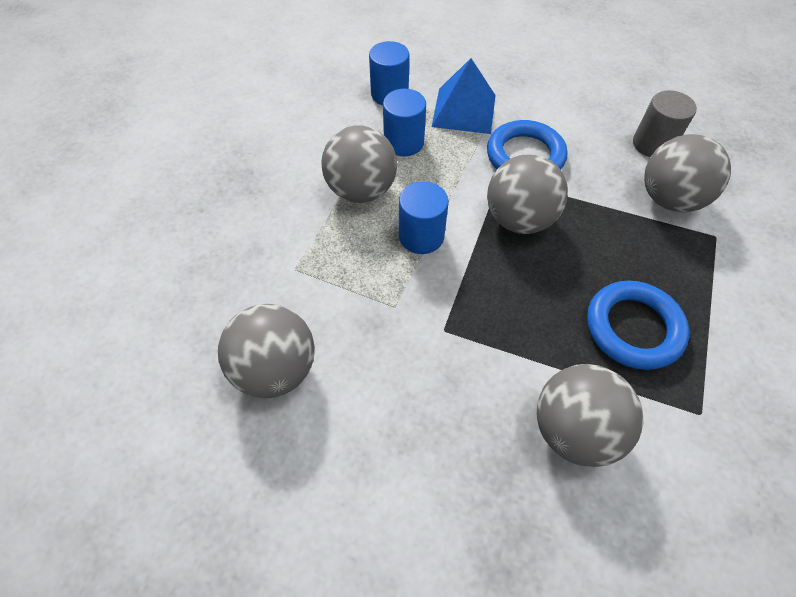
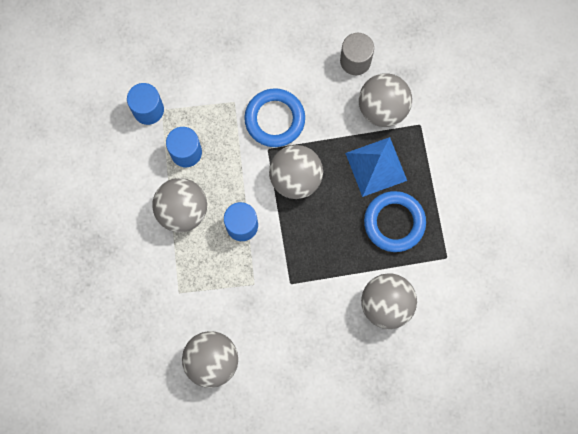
camera: 30 degrees left, 20 degrees up
(464, 110) = (211, 97): blue pyramid -> blue pyramid (376, 166)

